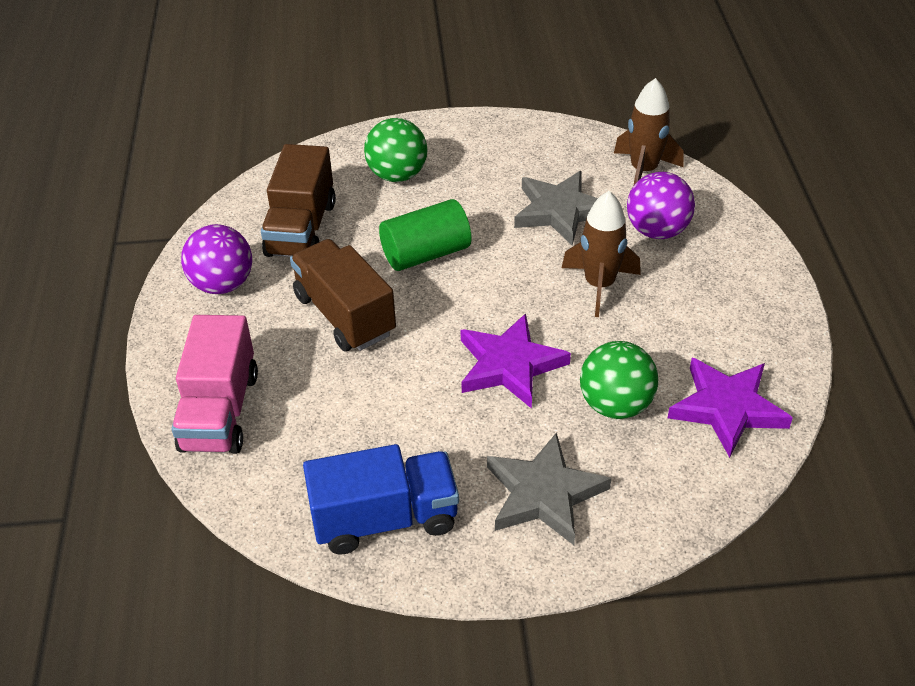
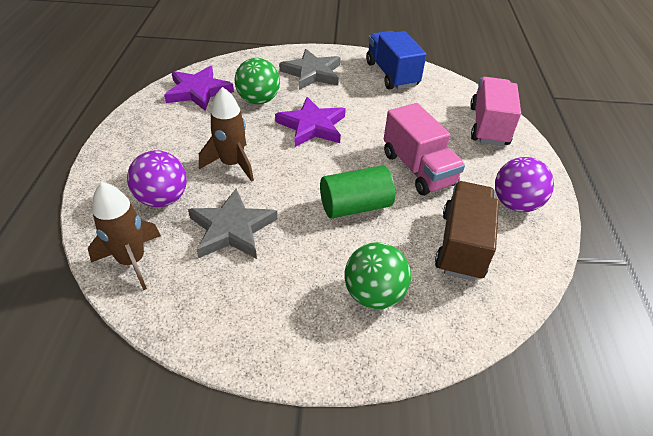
camera: 175 degrees left, 0 degrees up
(344, 315) = (418, 169): brown truck -> pink truck
(385, 519) = (391, 74): blue truck -> blue truck turned 75 degrees clockwise

